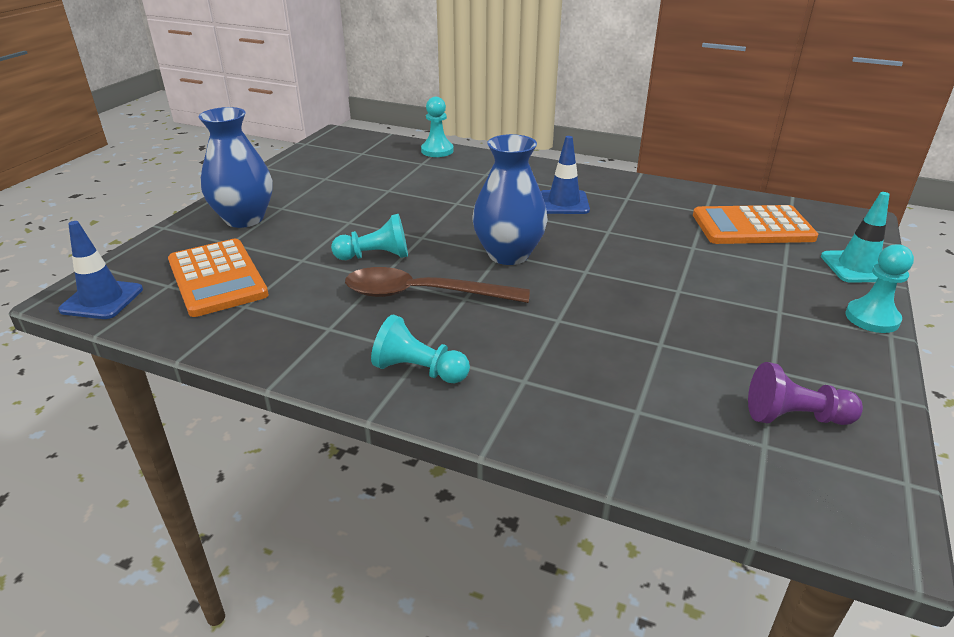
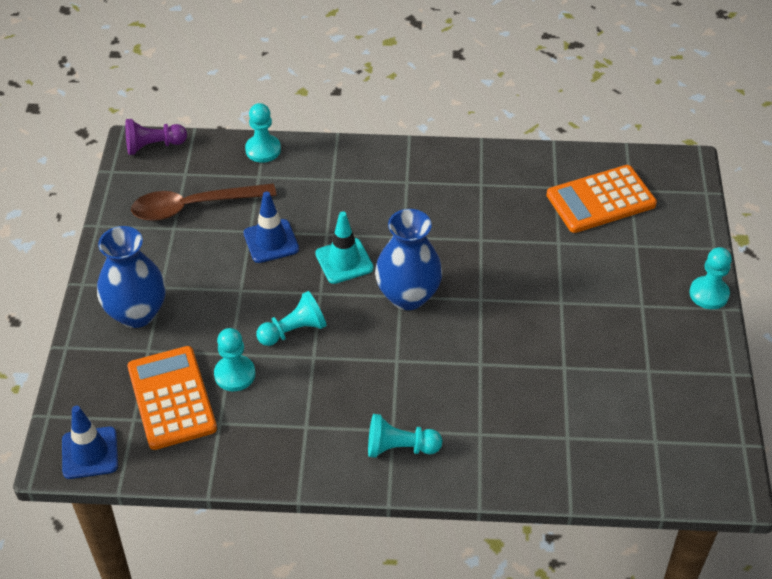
camera: 20 degrees left, 15 degrees up
(217, 278) = (171, 398): orange calculator -> orange calculator turned 150 degrees counterclockwise
(292, 274) = (235, 374): none -> turquoise pawn
(423, 294) = (360, 366): brown spoon -> brown spoon (194, 206)
(563, 203) = (426, 207): blue traffic cone -> blue traffic cone (271, 241)
(794, 417) = (670, 411): purple pawn -> purple pawn (153, 146)
(857, 267) = (692, 233): turquoise traffic cone -> turquoise traffic cone (344, 261)

